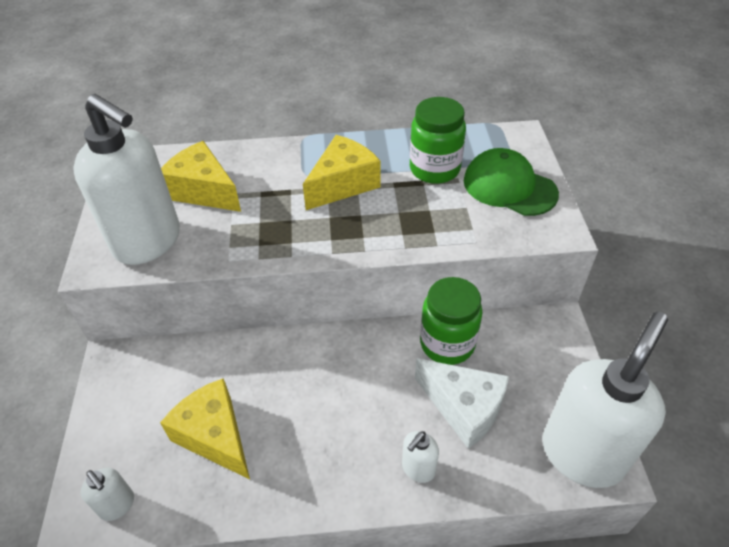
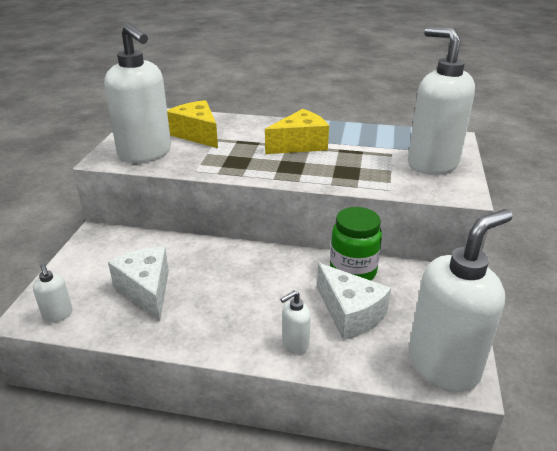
camera: 15 degrees right, 15 degrees down
(215, 436) = (146, 290): yellow cheese -> white cheese
(434, 169) = (375, 146): green jar -> none
(509, 187) = (432, 164): green cap -> white soap dispenser

